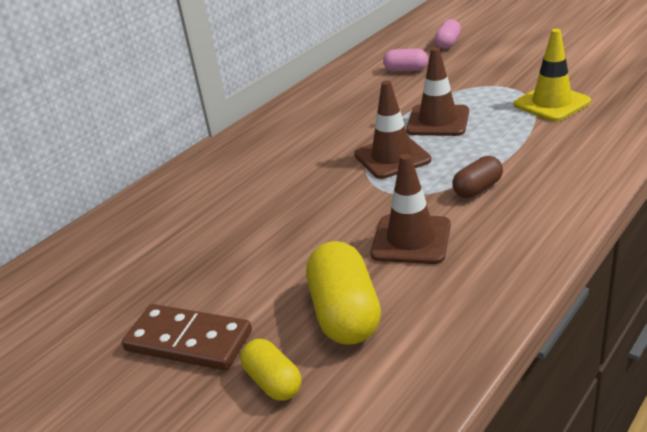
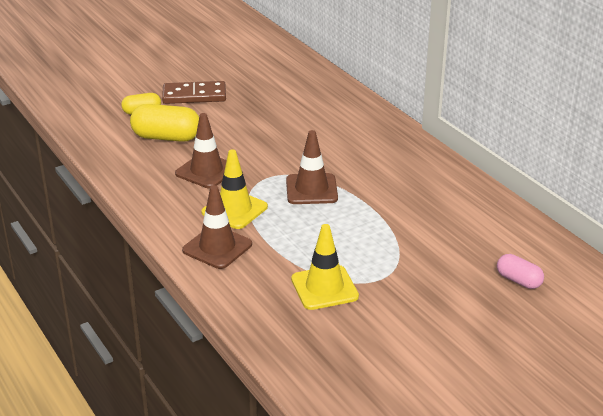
camera: 105 degrees right, 0 degrees up
(189, 341) = (194, 96): brown domino -> brown domino turned 45 degrees clockwise
(406, 70) = (469, 237): pink capsule -> none
(438, 121) = (348, 224): brown traffic cone -> brown traffic cone (217, 247)
(477, 189) = (234, 210): brown capsule -> yellow traffic cone

